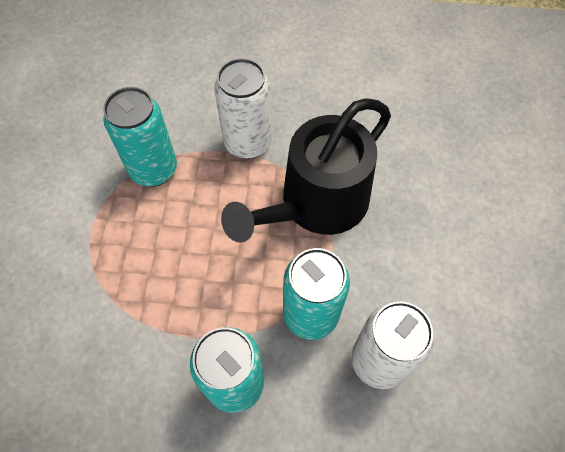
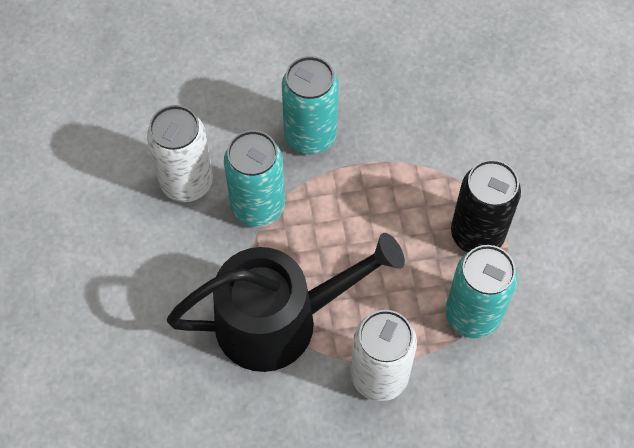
camera: 165 degrees right, 0 degrees up
(116, 235) = (477, 234): none -> black can
(317, 203) = (279, 320): black watering can -> black watering can turned 45 degrees clockwise

